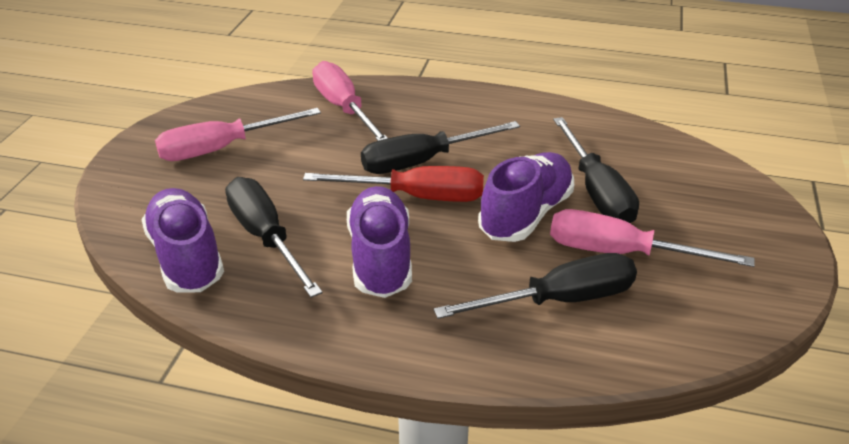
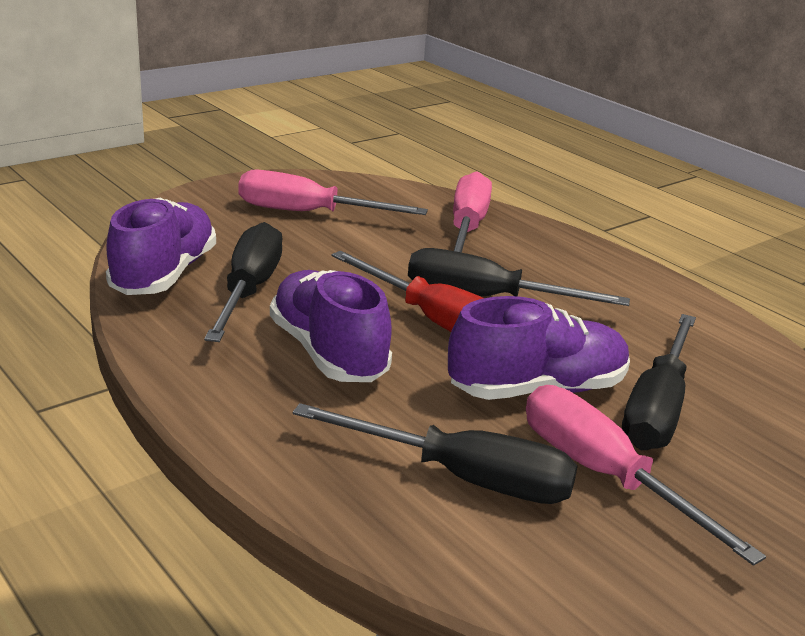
camera: 35 degrees right, 10 degrees down
(380, 258) = (328, 352): purple shoe -> purple shoe turned 60 degrees counterclockwise

